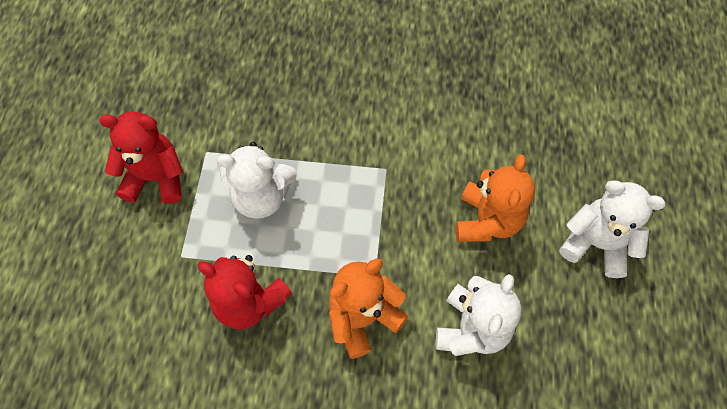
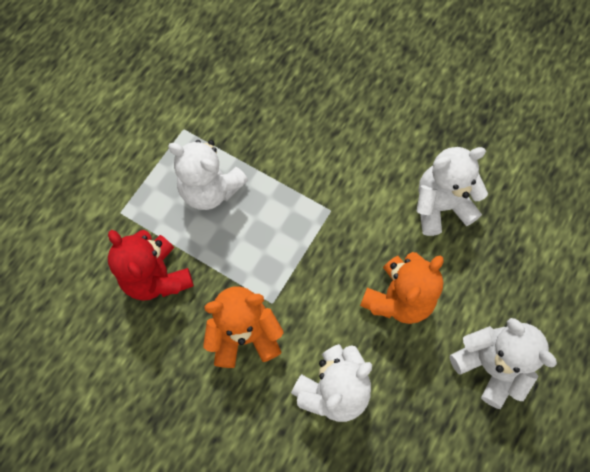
camera: 25 degrees right, 5 degrees up
(156, 178) = (131, 135): red teddy bear -> none
(482, 124) = (440, 206): none -> white teddy bear

